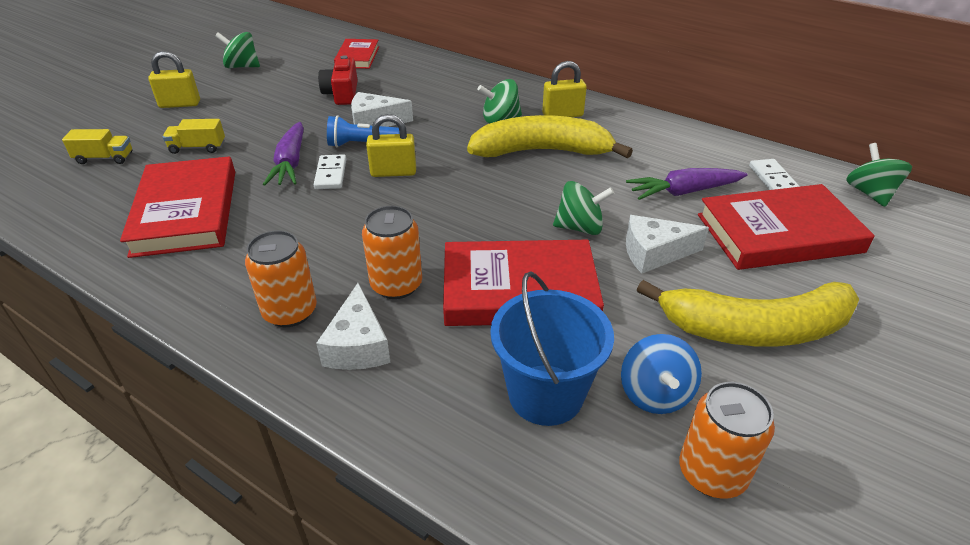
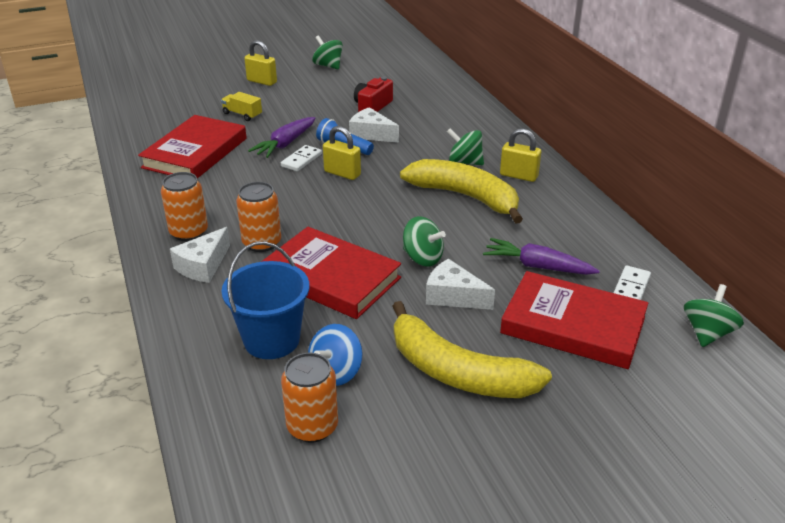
camera: 35 degrees right, 5 degrees down
(104, 158) = (185, 104): yellow truck -> none
(357, 57) = (416, 81): red book -> none

